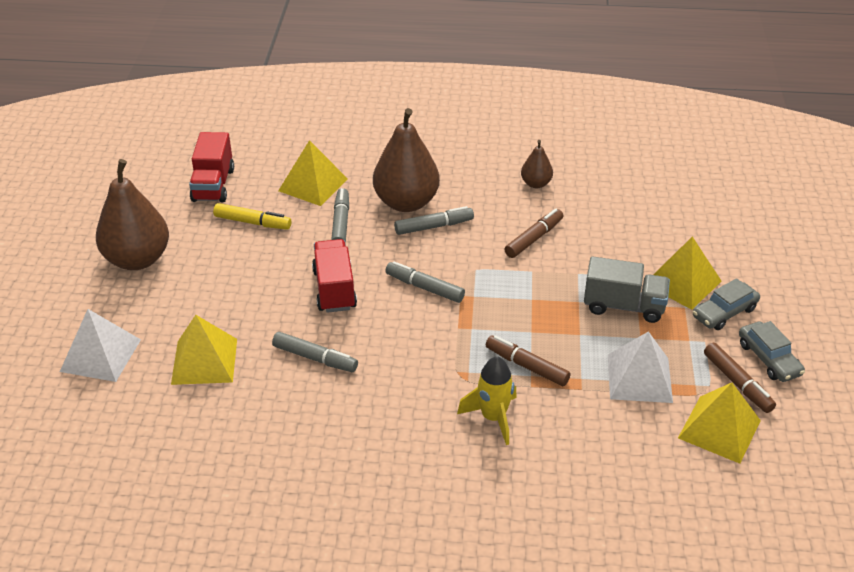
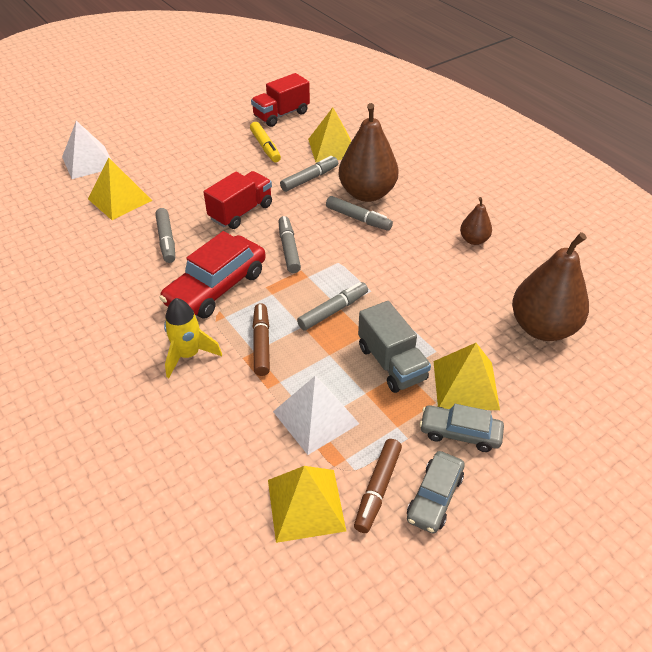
camera: 50 degrees right, 5 degrees up
(137, 259) = (182, 128): brown pear -> brown pear (542, 328)
(424, 358) = (216, 287): none -> red car
(532, 304) = (333, 311): none -> grey marker
(534, 238) = (409, 272): brown marker -> none

